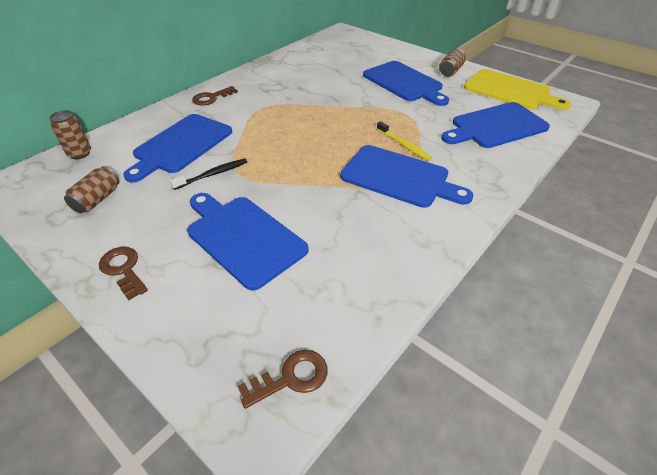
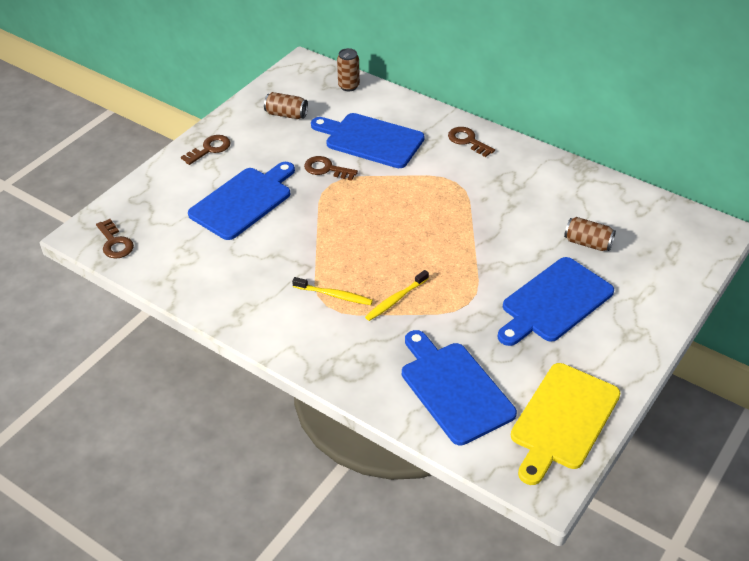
camera: 85 degrees right, 0 degrees up
(213, 174) = (326, 169): black toothbrush -> brown key
(399, 177) = (334, 295): blue cutting board -> yellow toothbrush
(450, 71) = (609, 355): brown can -> brown can (588, 243)

